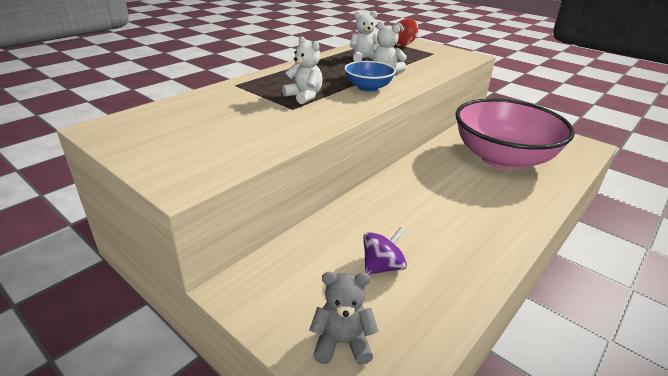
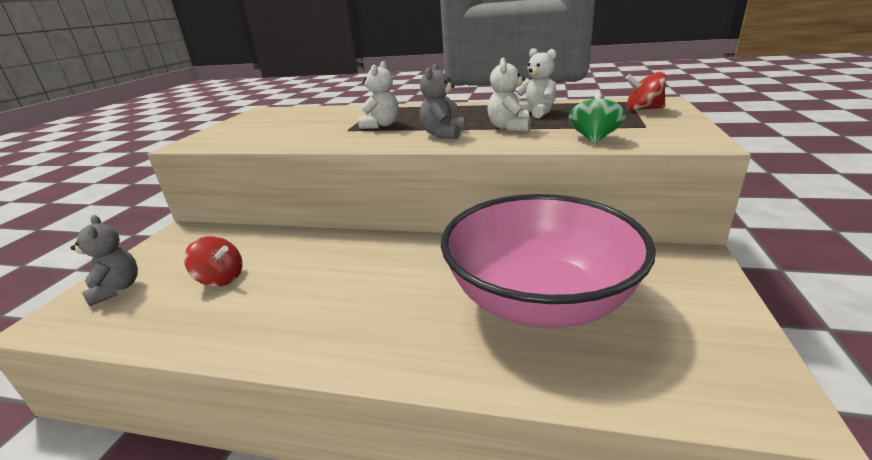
camera: 65 degrees right, 5 degrees down
(368, 88) = (443, 134): blue bowl -> grey teddy bear
(382, 266) = (220, 279): purple spinning top -> red spinning top
(438, 66) = (594, 138): none -> green spinning top

